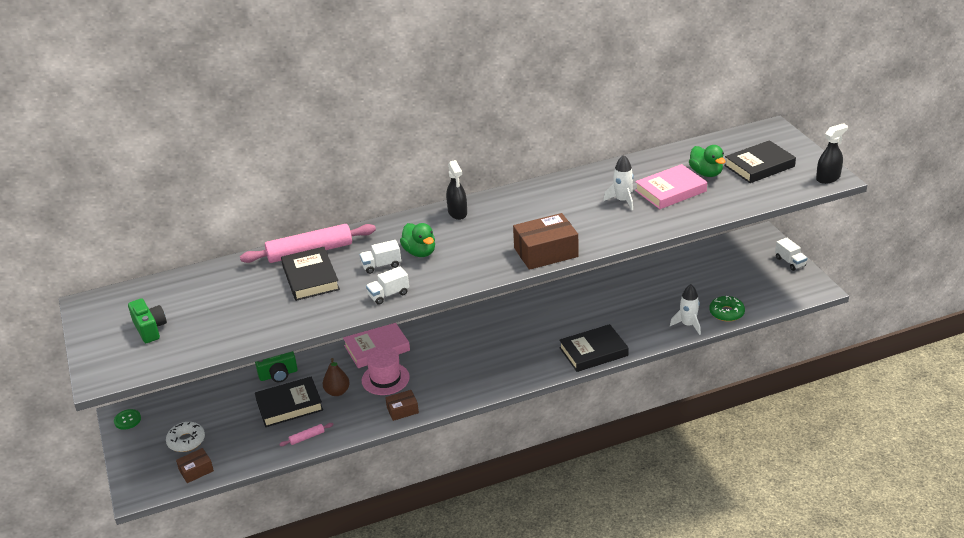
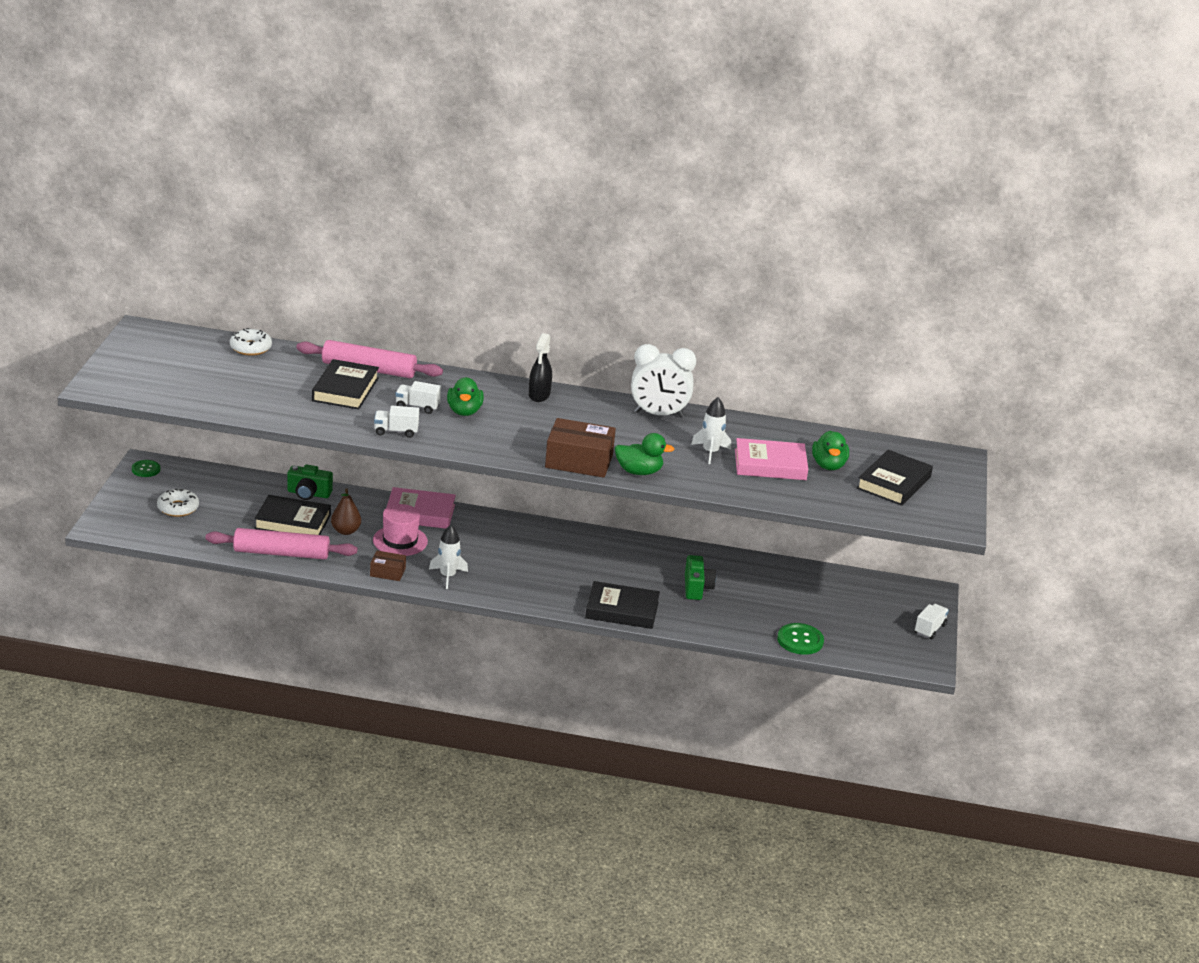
camera: 25 degrees right, 5 degrees down
(150, 329) = (171, 369): green camera -> green camera (696, 588)
(196, 470) = (163, 534): brown box -> none
(197, 277) = (250, 348): none -> white donut
(307, 437) = (281, 553): pink rolling pin -> pink rolling pin, size x2.39
(555, 188) = (658, 414): none -> white clock
(595, 240) = (639, 472): none -> green duck
(688, 325) = (746, 632): white rocket -> white rocket (447, 576)
(726, 313) = (800, 640): green donut -> green button
(759, 166) = (893, 483): black book -> black book turned 60 degrees counterclockwise
(790, 262) = (930, 629): white truck -> white truck turned 150 degrees counterclockwise
(828, 178) = (951, 523): black spray bottle -> none

